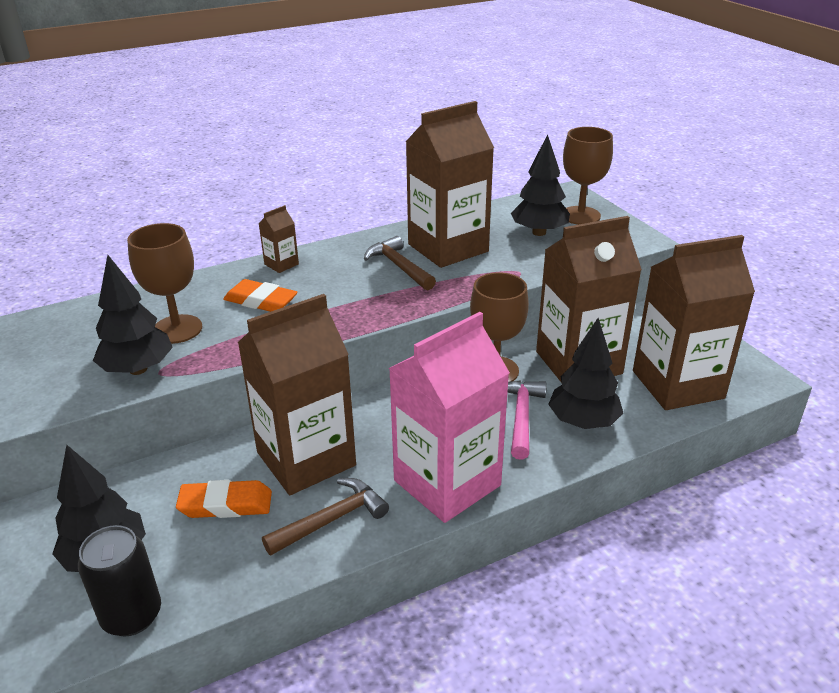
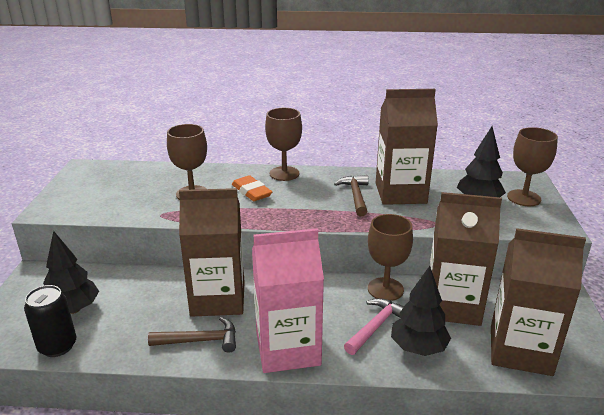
camera: 30 degrees right, 5 degrees down
(138, 369) = (152, 209): black tree -> none
(226, 504) = (153, 307): orange eraser -> none
(281, 264) = (284, 173): brown carton -> brown goblet

